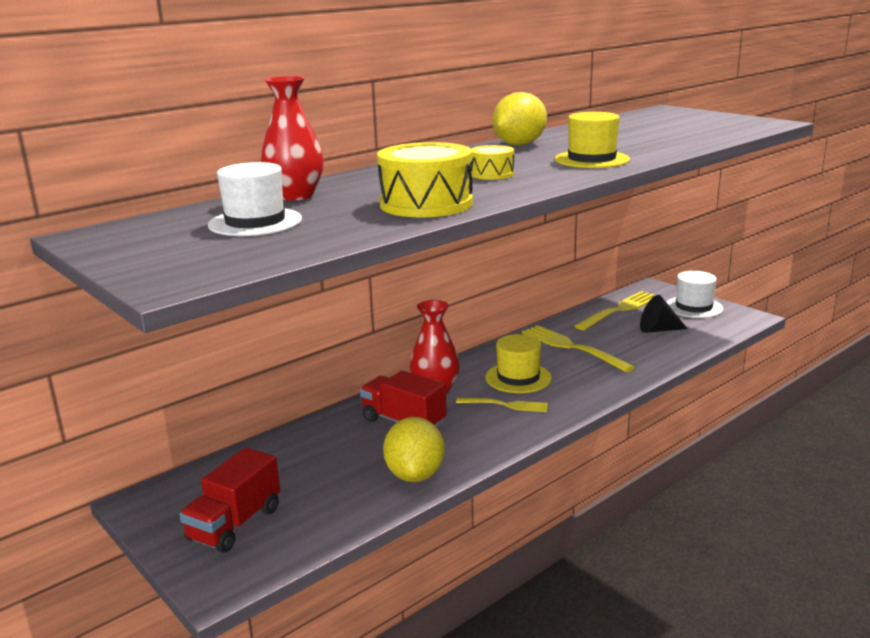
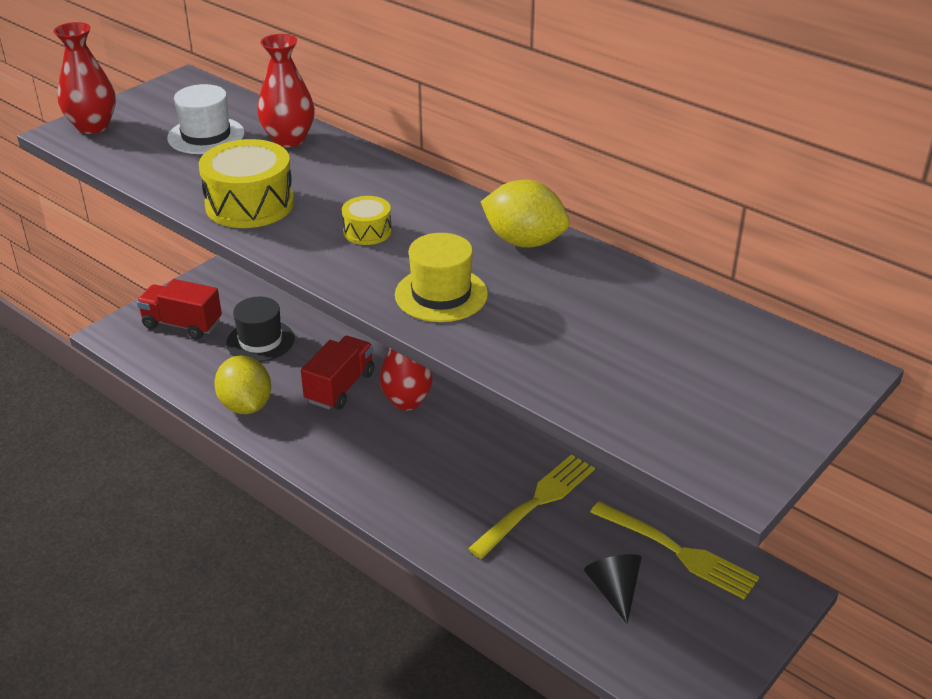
camera: 80 degrees right, 15 degrees up
(168, 270) = (93, 126): none -> red vase
(302, 467) = (260, 341): none -> black hat
(415, 475) = (246, 405): yellow lemon -> yellow lemon turned 75 degrees clockwise
(505, 405) = (379, 453): yellow fork -> none
(518, 378) = (444, 459): yellow hat -> none
(693, 307) = (716, 639): white hat -> none

